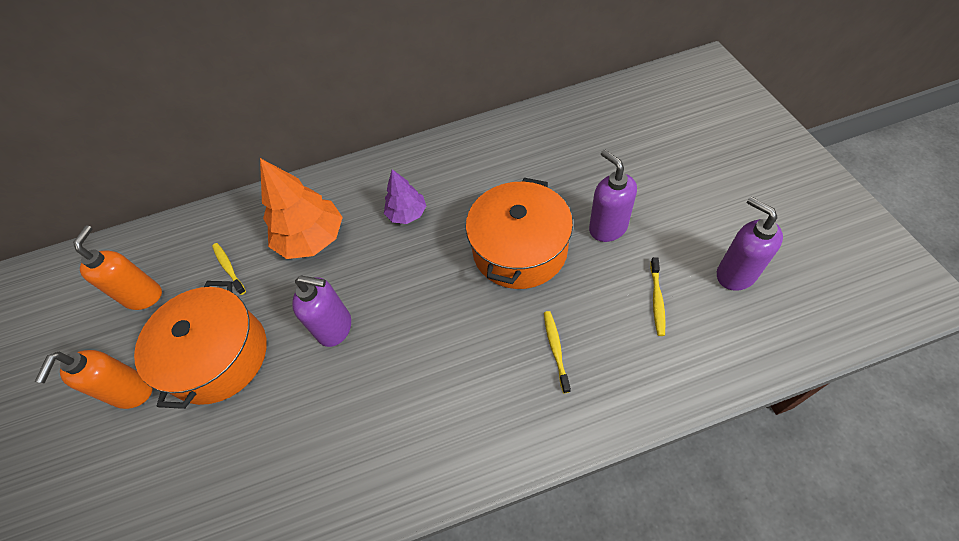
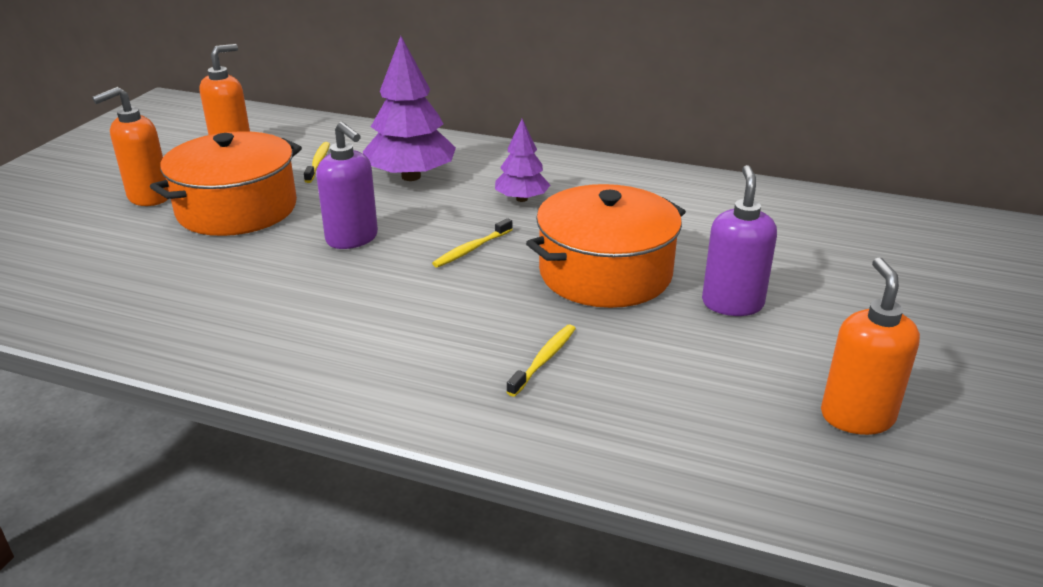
camera: 30 degrees right, 25 degrees down
(312, 239) = (411, 177): orange tree -> purple tree
(657, 300) = (717, 385): yellow toothbrush -> yellow toothbrush (471, 249)
(735, 274) = (856, 416): purple soap dispenser -> orange soap dispenser

